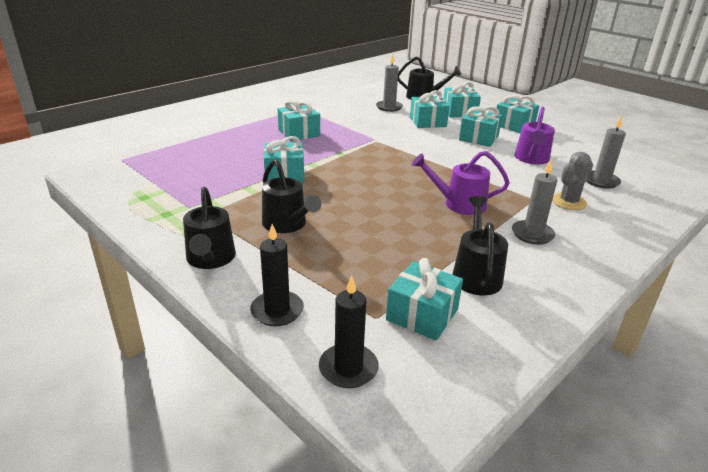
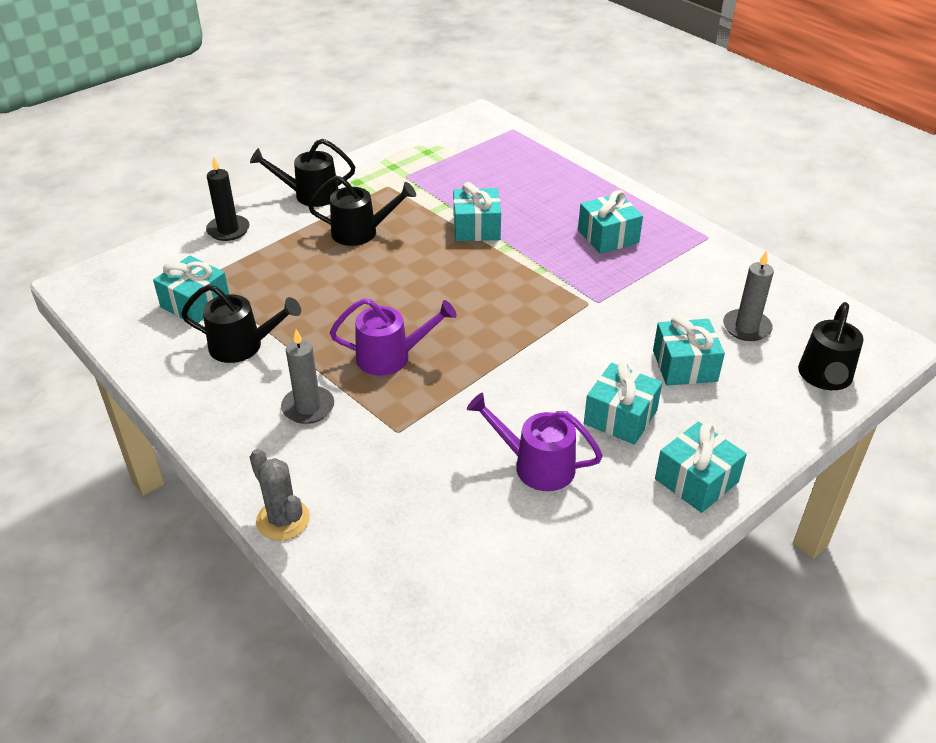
camera: 95 degrees right, 10 degrees up
(287, 225) = (361, 232): black watering can -> black watering can turned 150 degrees counterclockwise
(348, 368) = (150, 262): black candle -> none
(458, 204) = (391, 357): purple watering can -> purple watering can turned 75 degrees clockwise
(459, 112) = (750, 414): turquoise gift -> none
(568, 202) = (385, 468): grey cactus -> grey cactus (283, 520)
(601, 181) = (451, 533): grey candle -> none

